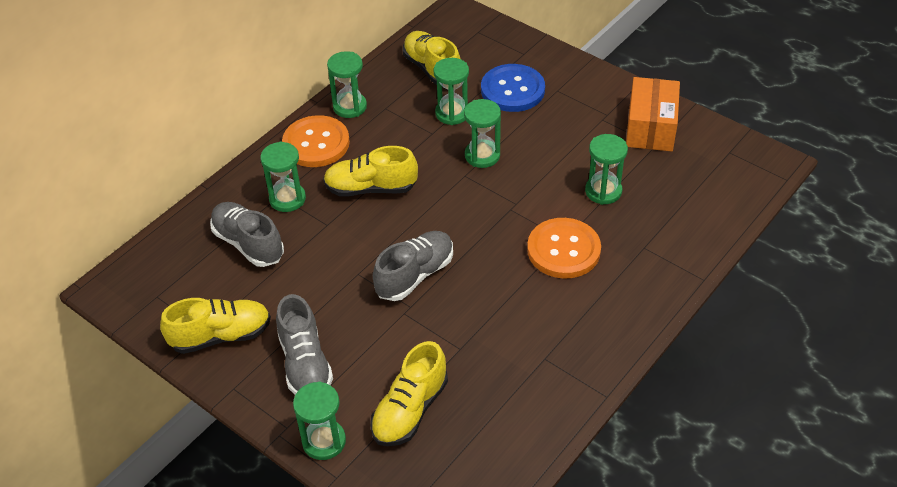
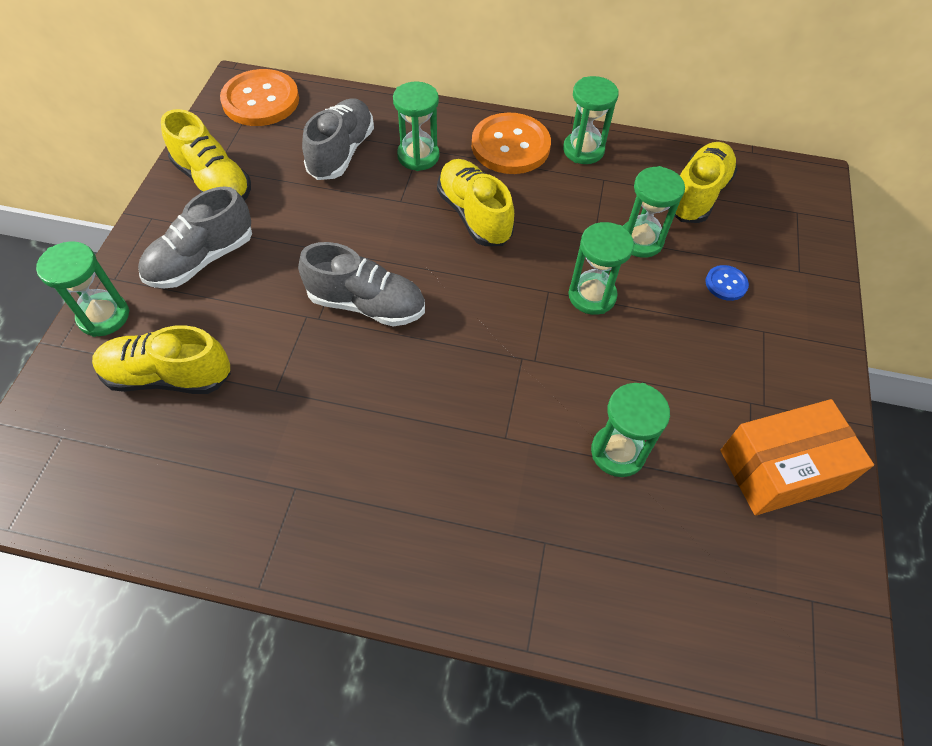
camera: 60 degrees right, 10 degrees up
(512, 90) = (726, 284): blue button -> blue button, size x0.46
(563, 250) = (486, 443): orange button -> orange button (261, 100)

